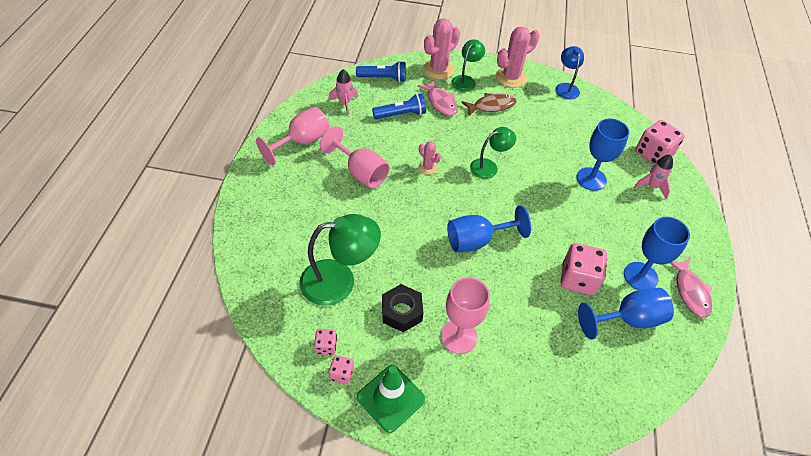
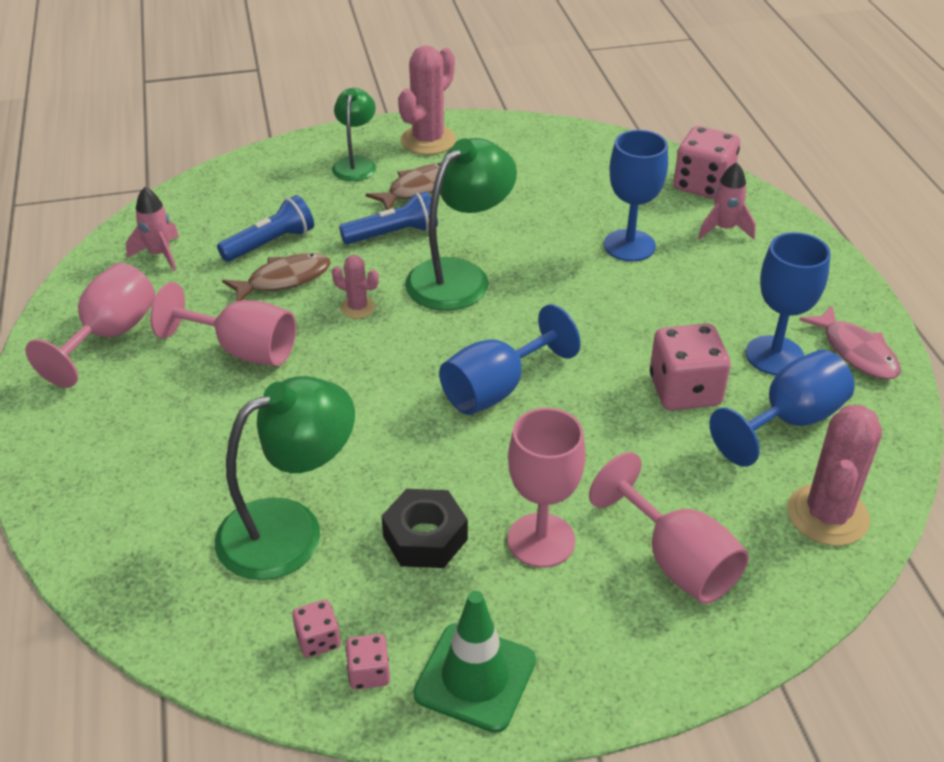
camera: 20 degrees left, 10 degrees down
(383, 78) = (211, 199): blue flashlight -> blue flashlight (393, 234)
(398, 138) = (284, 280): none -> brown fish
(438, 69) = (301, 161): pink cactus -> pink cactus (827, 515)
(440, 102) = (329, 207): pink fish -> none
(489, 167) = (459, 276): green lamp -> green lamp, size x1.67
(523, 377) = (676, 561): none -> pink goblet
(566, 87) = (523, 131): blue lamp -> none

